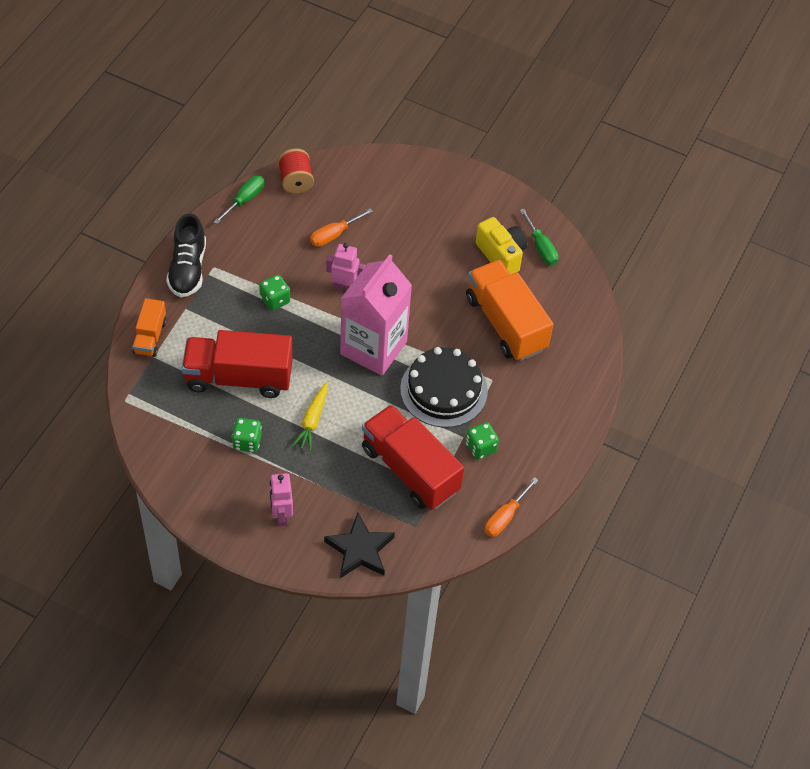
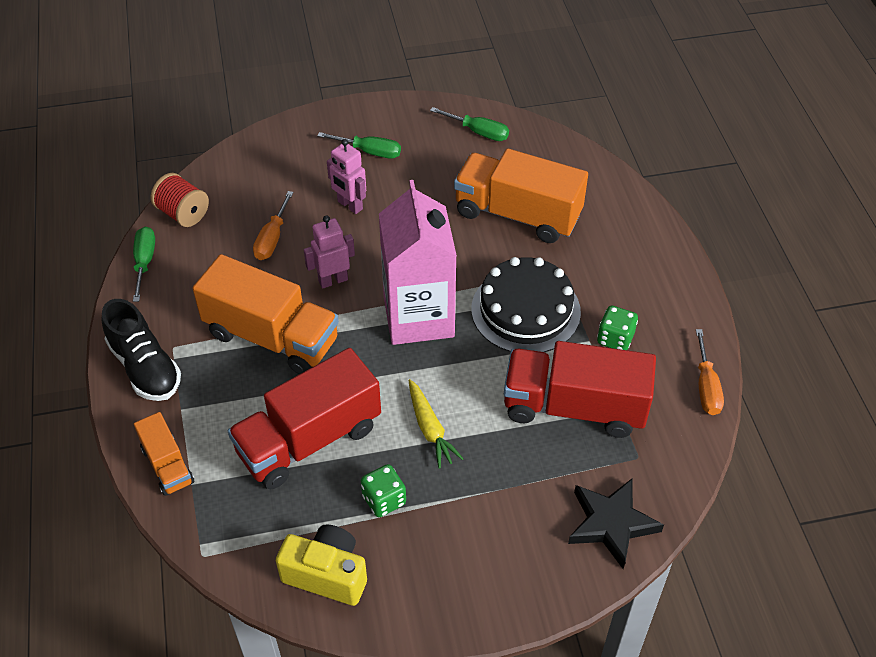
camera: 35 degrees left, 5 degrees down
(275, 300) = (272, 337): green dice -> orange truck
(281, 515) = (497, 550): pink robot -> pink robot (349, 205)
(453, 214) = (369, 152): none -> green screwdriver
(501, 255) = (451, 160): yellow camera -> yellow camera (327, 574)

